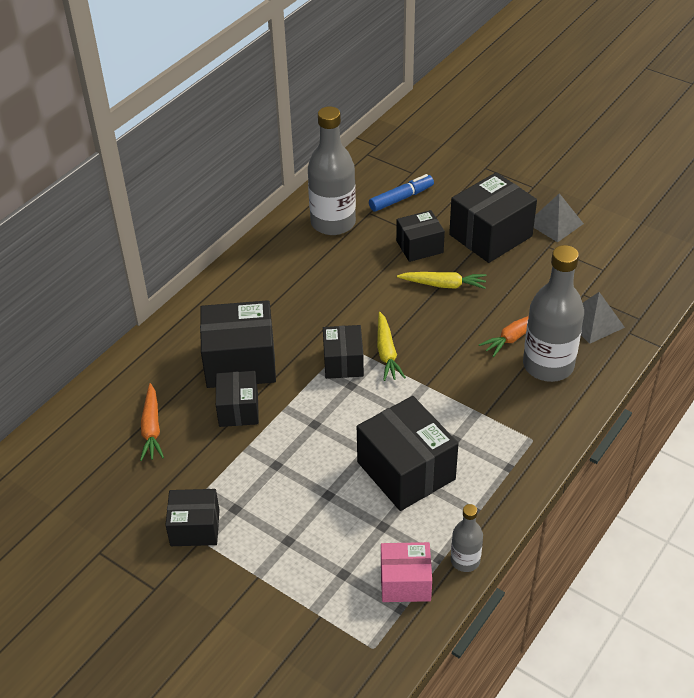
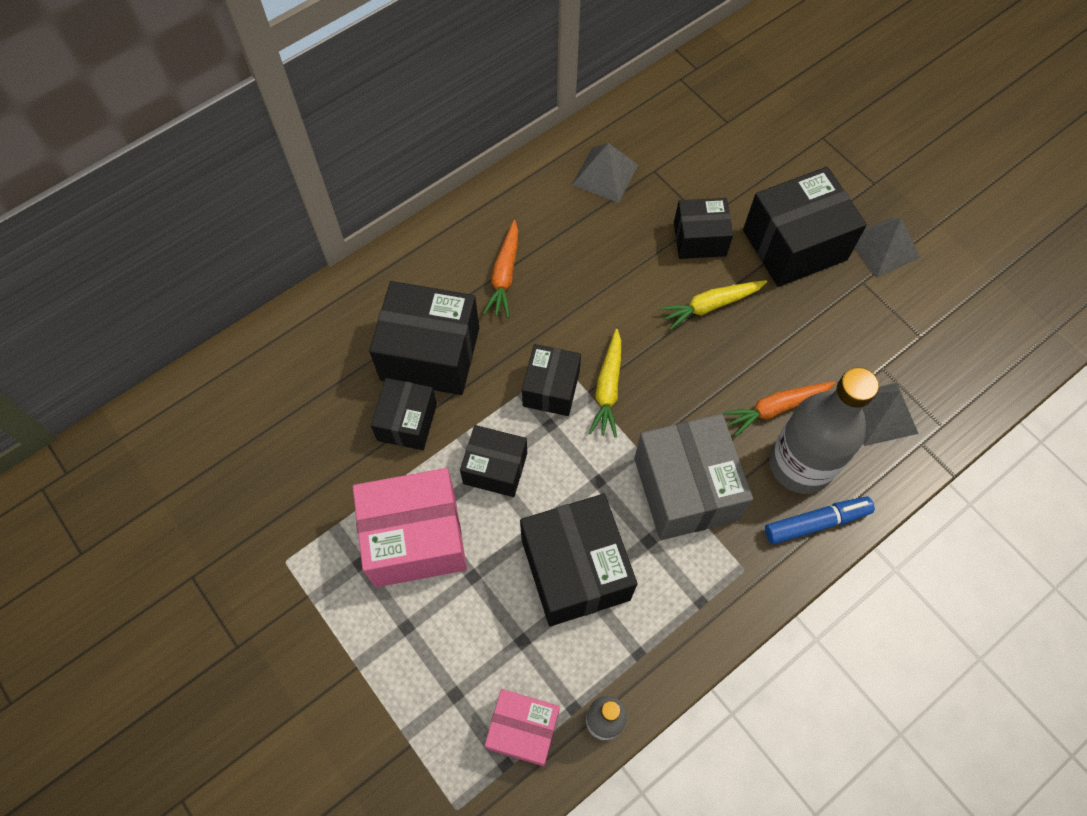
camera: 15 degrees right, 20 degrees up
(151, 428) = (300, 420): orange carrot -> orange carrot (504, 275)
(195, 528) = (307, 576): black box -> black box (495, 468)
(273, 482) = (415, 538): none -> pink box
(333, 223) = (605, 175): grey bottle -> grey pyramid
(401, 198) = (701, 158): blue marker -> blue marker (816, 523)
(443, 285) = (710, 305): yellow carrot -> yellow carrot turned 135 degrees clockwise
(469, 400) = (686, 489): none -> grey box

